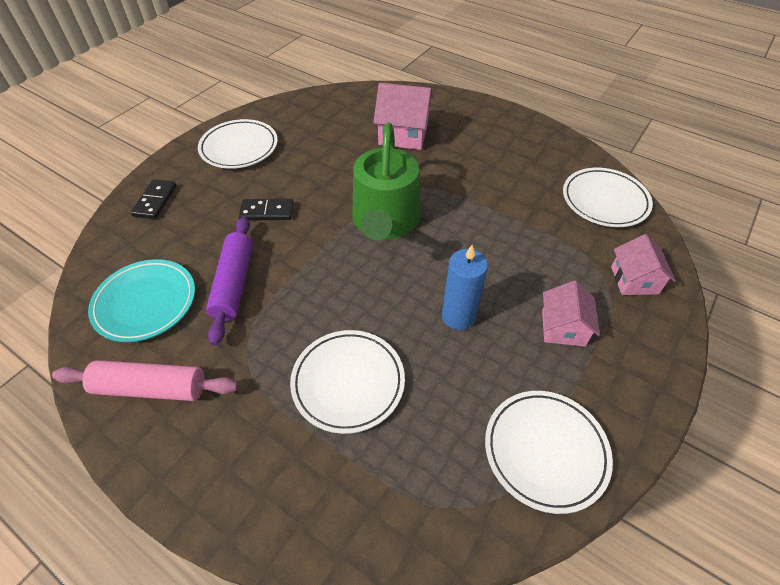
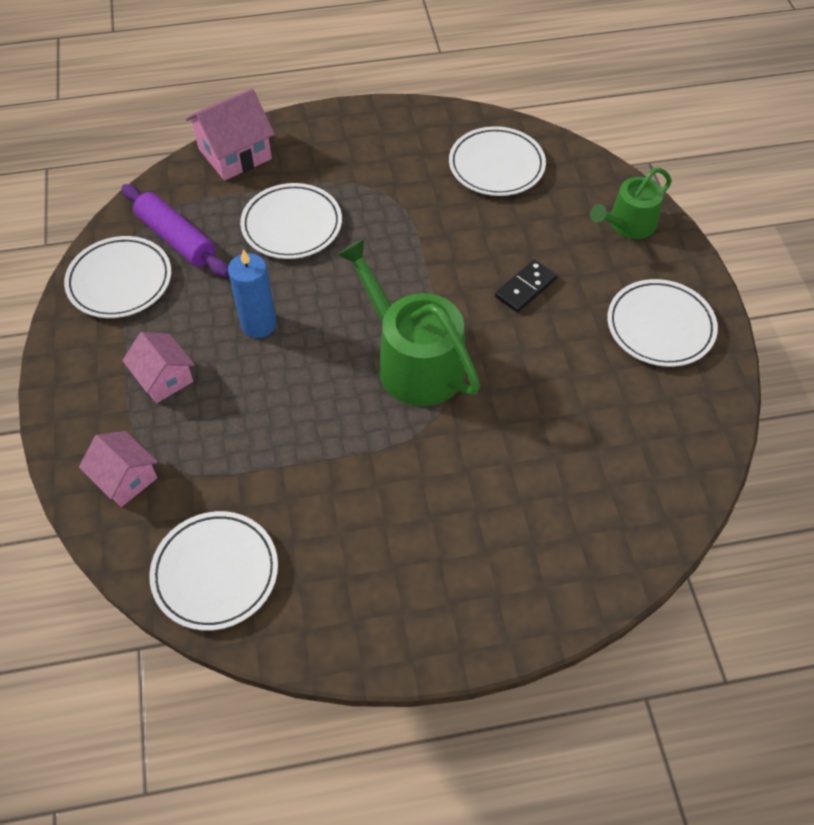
camera: 135 degrees right, 5 degrees up
(145, 303) = (496, 166): turquoise plate -> white plate
(151, 388) = (411, 137): pink rolling pin -> none
(155, 201) = (628, 224): black domino -> green watering can
(234, 284) = (458, 220): purple rolling pin -> purple rolling pin (176, 239)
(403, 134) = (532, 489): pink house -> pink house (235, 154)

